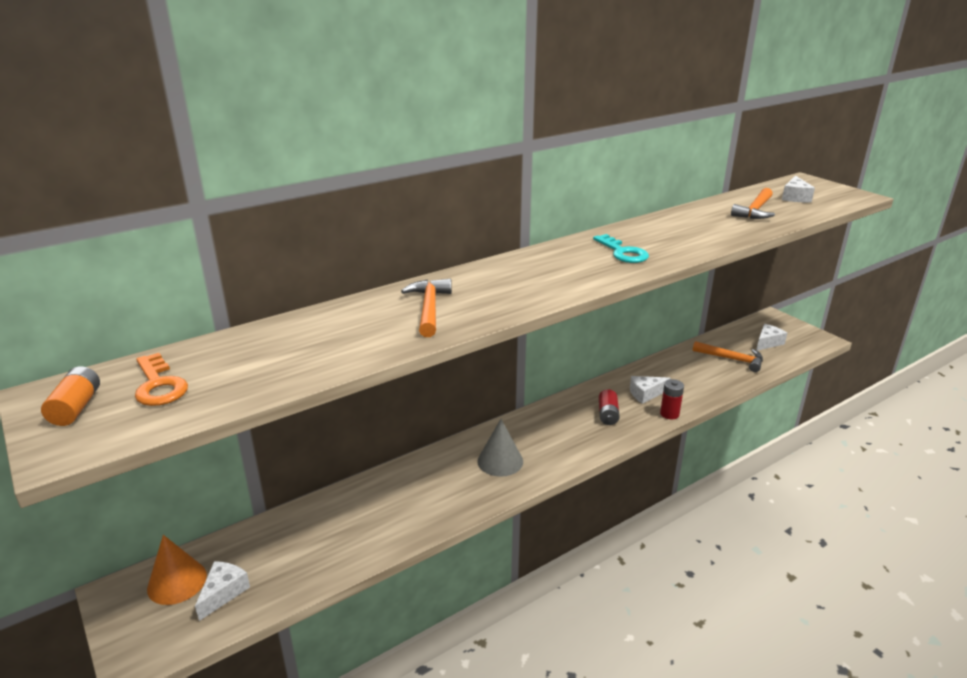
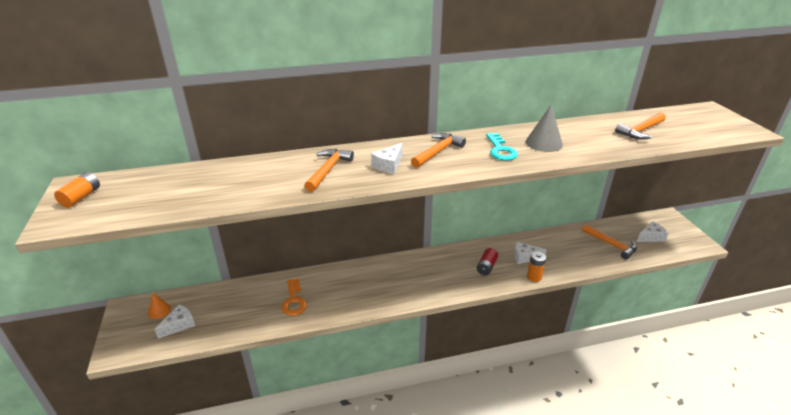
camera: 20 degrees right, 5 degrees up
(159, 385) = (132, 192): orange key -> orange key (294, 301)
(177, 582) = (159, 310): orange cone -> orange cone, size x0.62
(500, 461) = (390, 282): grey cone -> grey cone (544, 143)
(551, 265) = (438, 152): none -> orange hammer
(669, 414) = (534, 277): red battery -> orange battery
(795, 197) = (687, 124): white cheese -> white cheese (389, 165)

